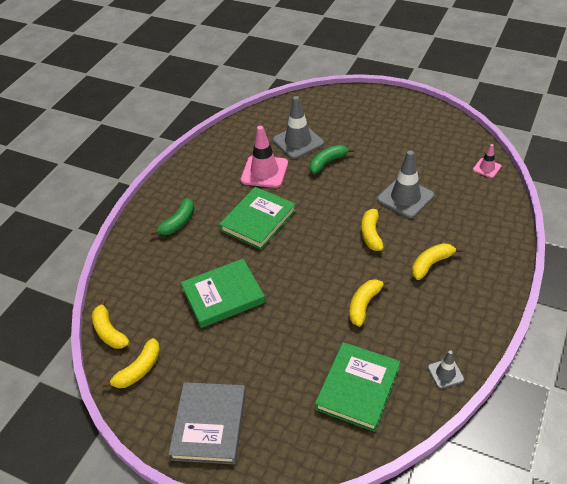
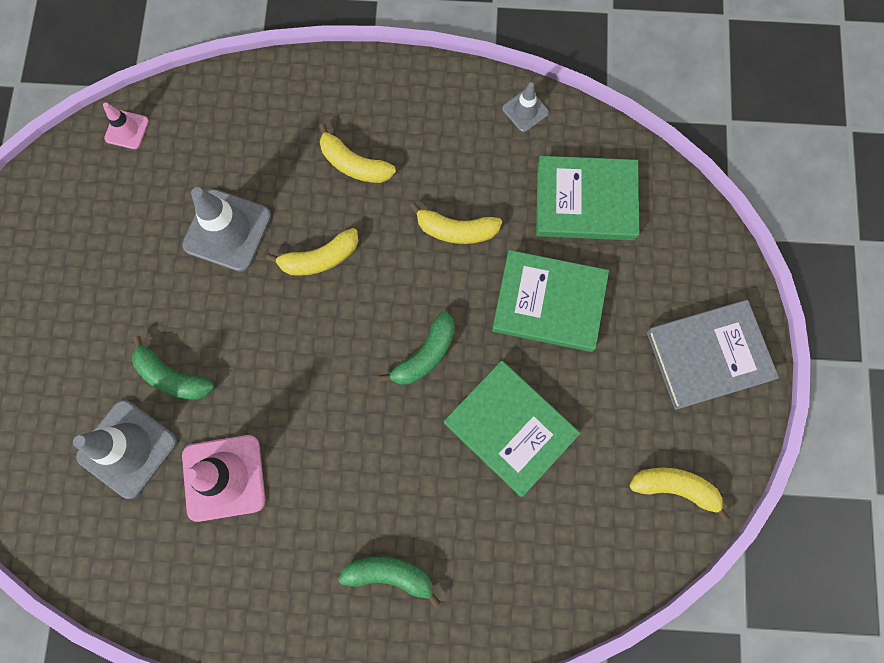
camera: 115 degrees left, 30 degrees up
(109, 331) = (635, 568): yellow banana -> none
(258, 220) = (344, 440): green book -> green book (549, 303)
(288, 267) = (425, 355): none -> green banana

